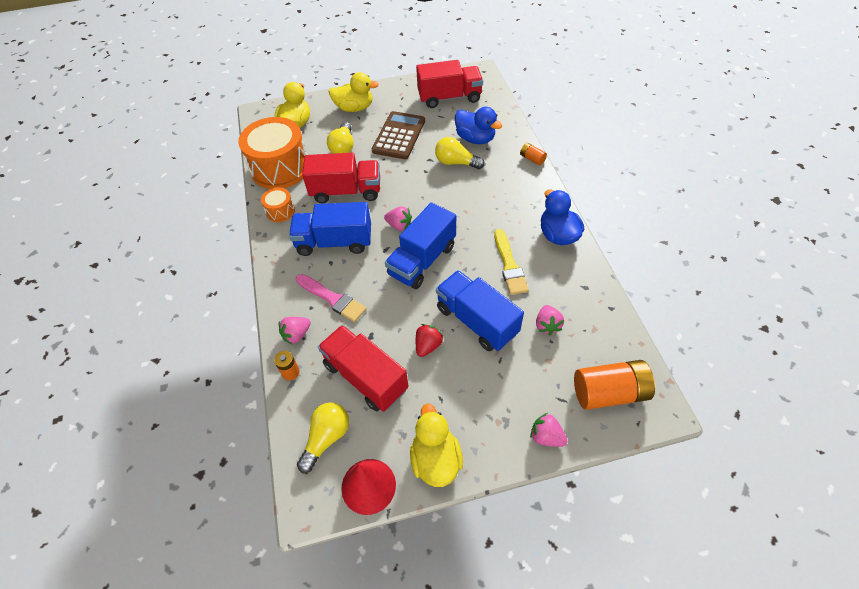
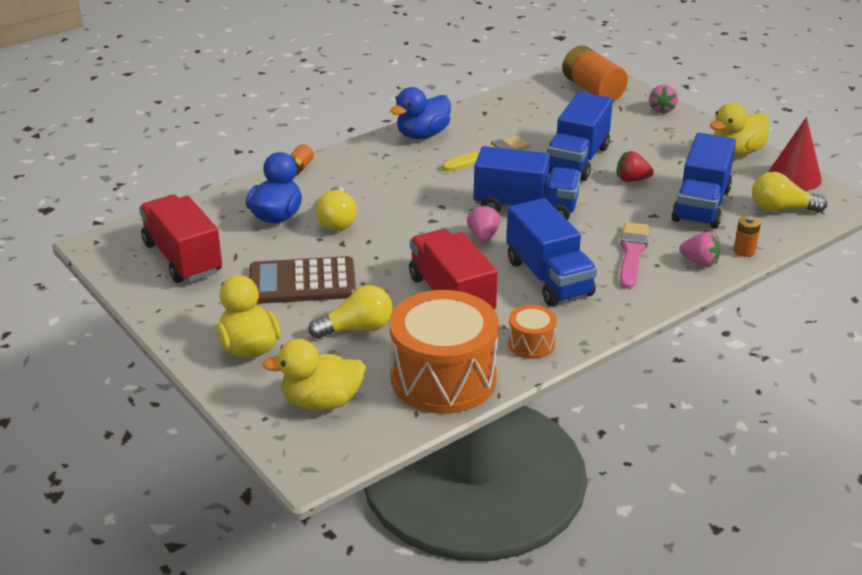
camera: 115 degrees left, 20 degrees down
(365, 377) = (701, 205): red truck -> blue truck
(547, 325) = (548, 124): pink strawberry -> none

